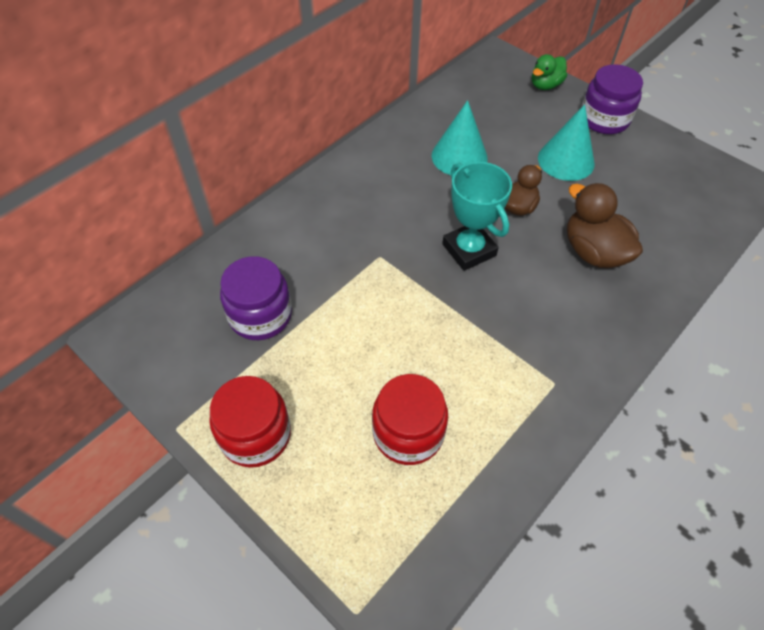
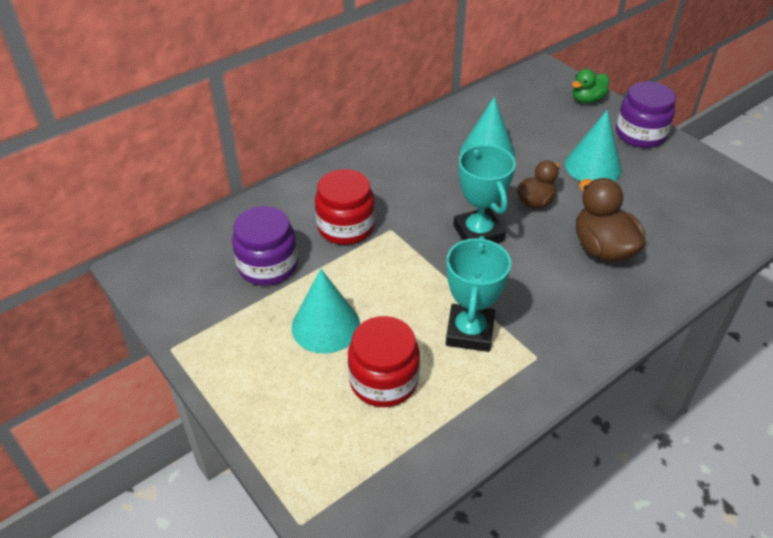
camera: 10 degrees right, 10 degrees down
(255, 435) = (241, 363): red jar -> red jar (346, 227)
(335, 378) = (326, 326): none -> turquoise cone
(483, 364) = (469, 332): none -> turquoise trophy

